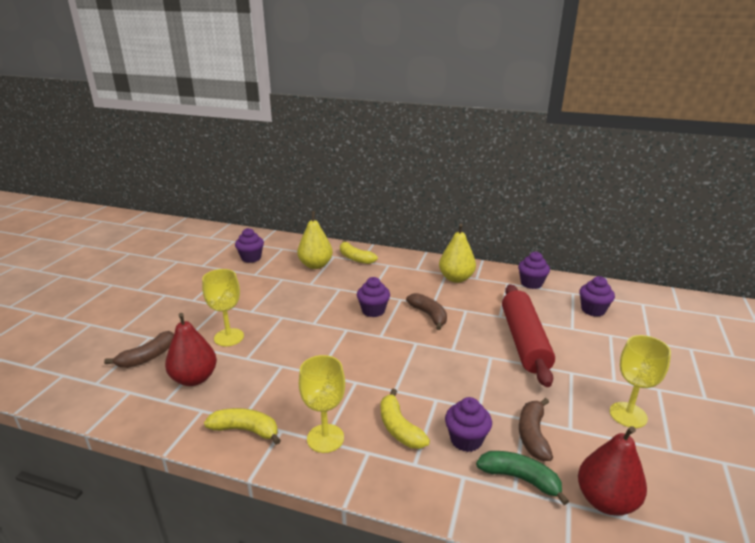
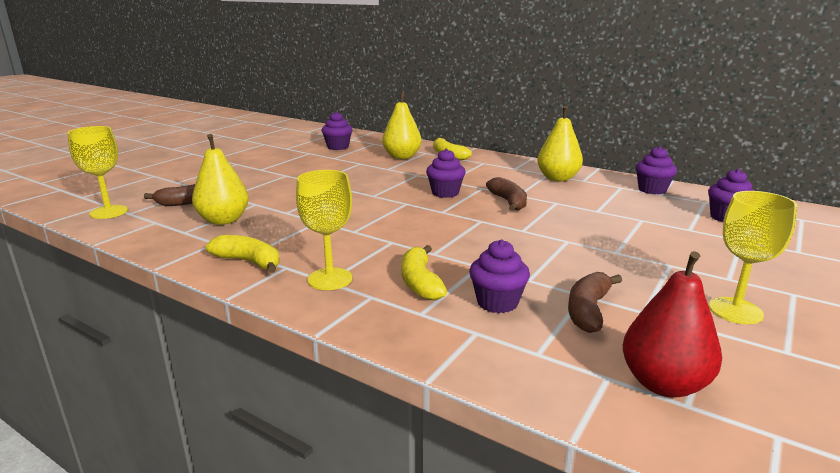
camera: 15 degrees right, 5 degrees down
(194, 378) = (223, 220): red pear -> yellow pear
(229, 337) = (278, 196): yellow goblet -> yellow goblet (109, 212)
(520, 479) = (550, 345): green banana -> none
(524, 341) = (618, 233): red rolling pin -> none

